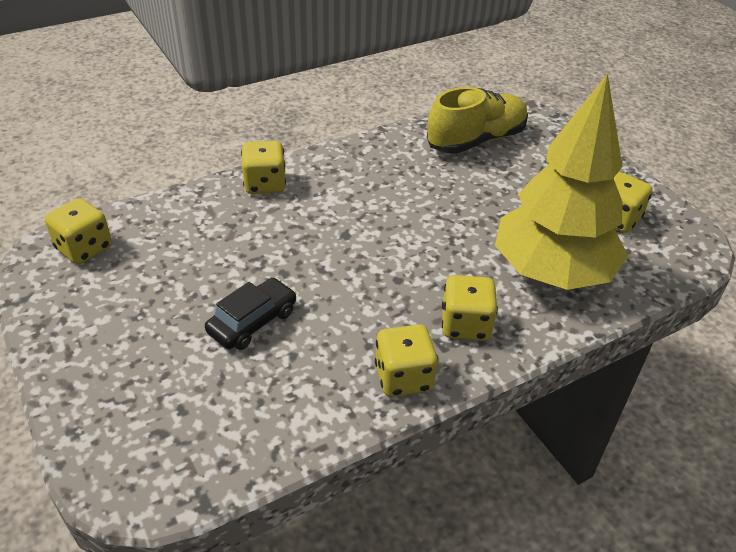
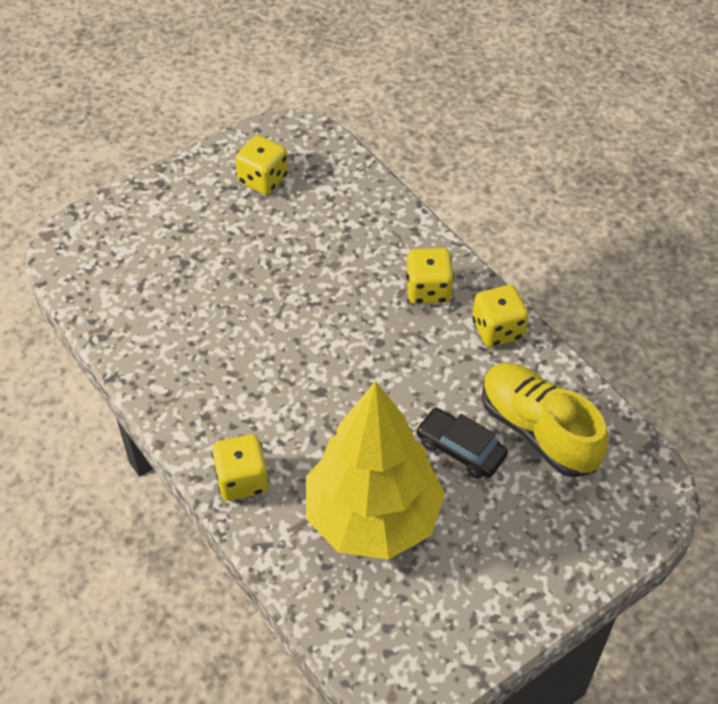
camera: 95 degrees left, 10 degrees up
(84, 248) = (386, 637): yellow dice -> none
(476, 140) = (134, 285): yellow shoe -> yellow shoe (538, 431)
(551, 273) = (349, 230): yellow tree -> yellow tree (373, 517)

